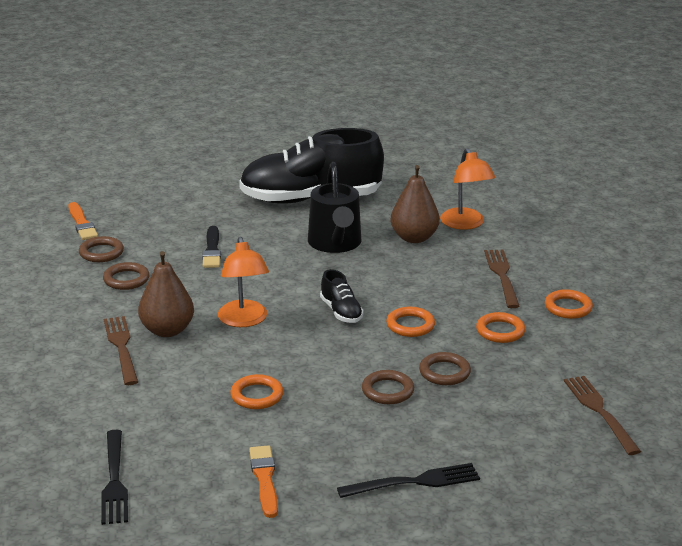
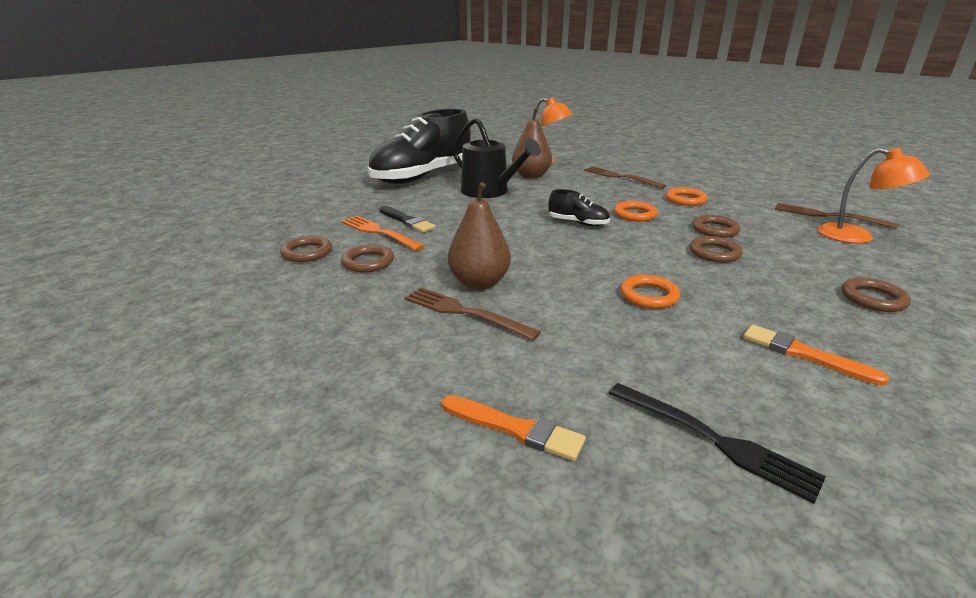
camera: 40 degrees left, 0 degrees up
(82, 224) = (249, 240): orange brush -> orange brush (514, 428)
(174, 254) = (379, 232): none -> orange fork
(244, 320) = (525, 252): orange lamp -> orange lamp (856, 237)
(414, 482) = (873, 299): black fork -> brown ring
(568, 307) = (686, 179): orange ring -> none

